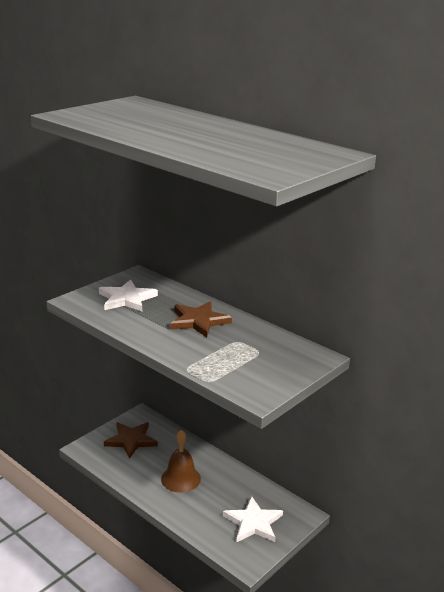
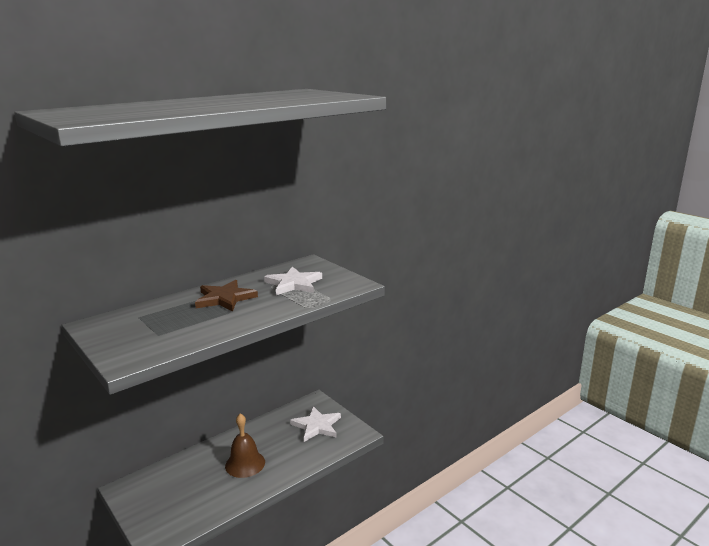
camera: 80 degrees left, 5 degrees down
(127, 299) = (148, 331): white star -> white star (293, 284)
(131, 440) = (165, 498): brown star -> none

